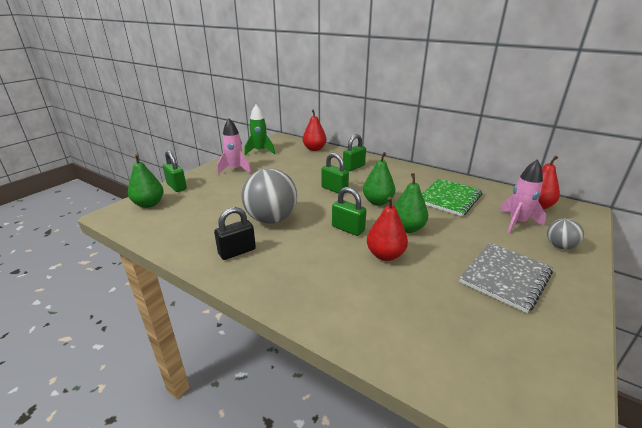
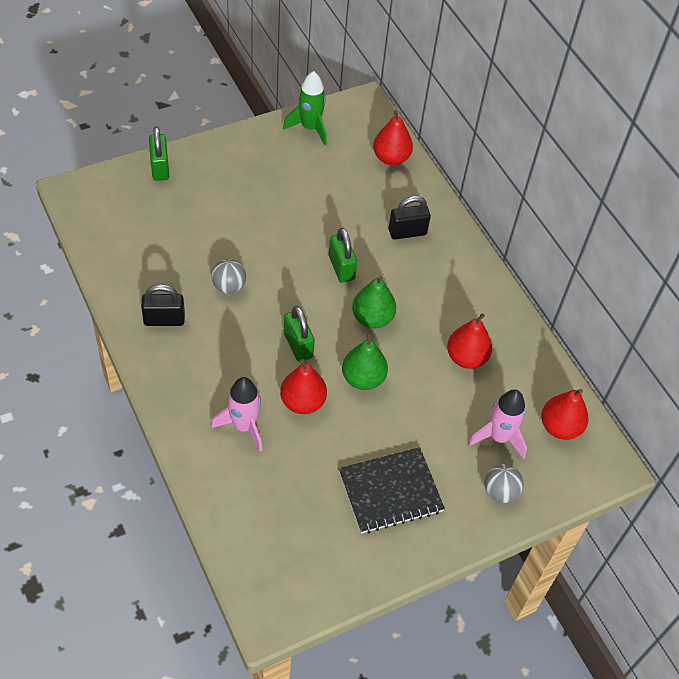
camera: 25 degrees right, 25 degrees up
(149, 204) = (115, 190): green pear -> none
(235, 169) = (249, 162): pink rocket -> pink rocket (244, 426)
(271, 219) = (229, 286): grey ball -> grey ball, size x0.51
(353, 167) = (407, 232): green padlock -> black padlock
(449, 198) = (466, 358): green notebook -> red pear
(505, 277) = (390, 491): grey notebook -> black notebook

